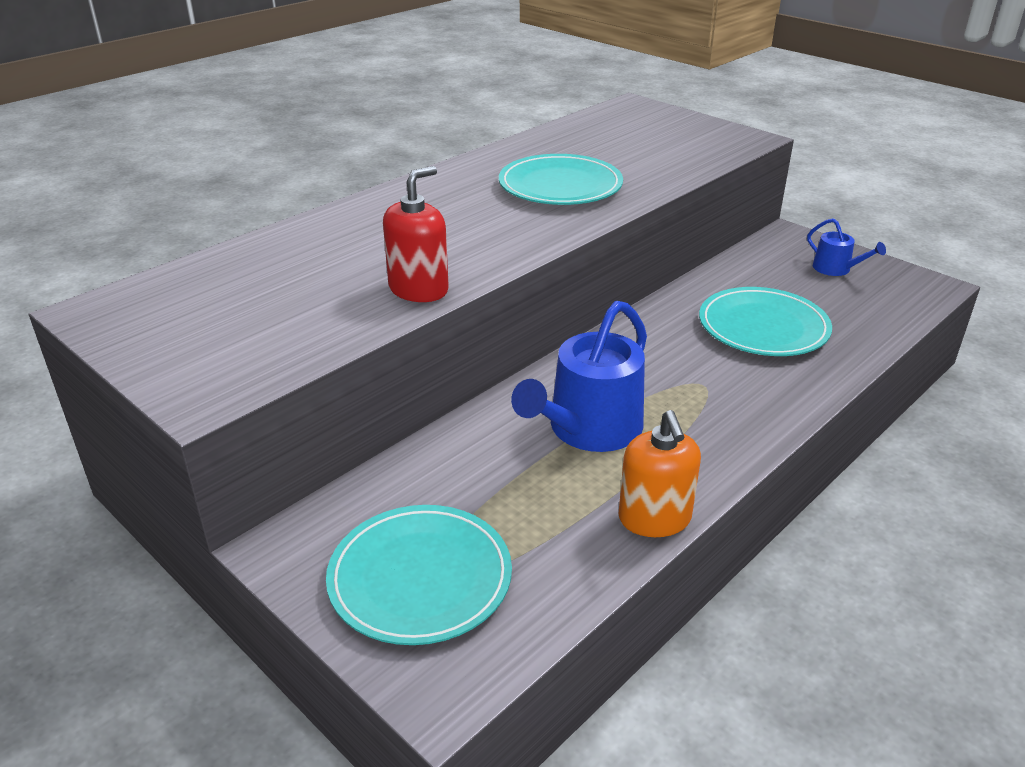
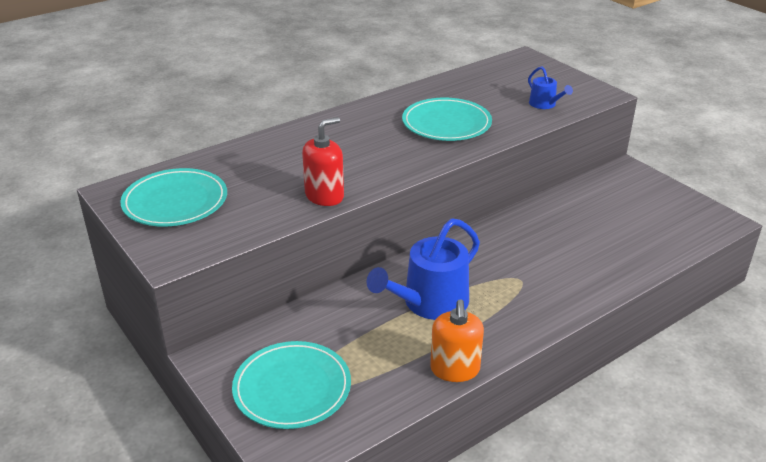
camera: 10 degrees right, 0 degrees up
(763, 327) = (580, 241): turquoise plate -> turquoise plate (175, 202)
(836, 269) = (653, 200): blue watering can -> blue watering can (544, 104)

